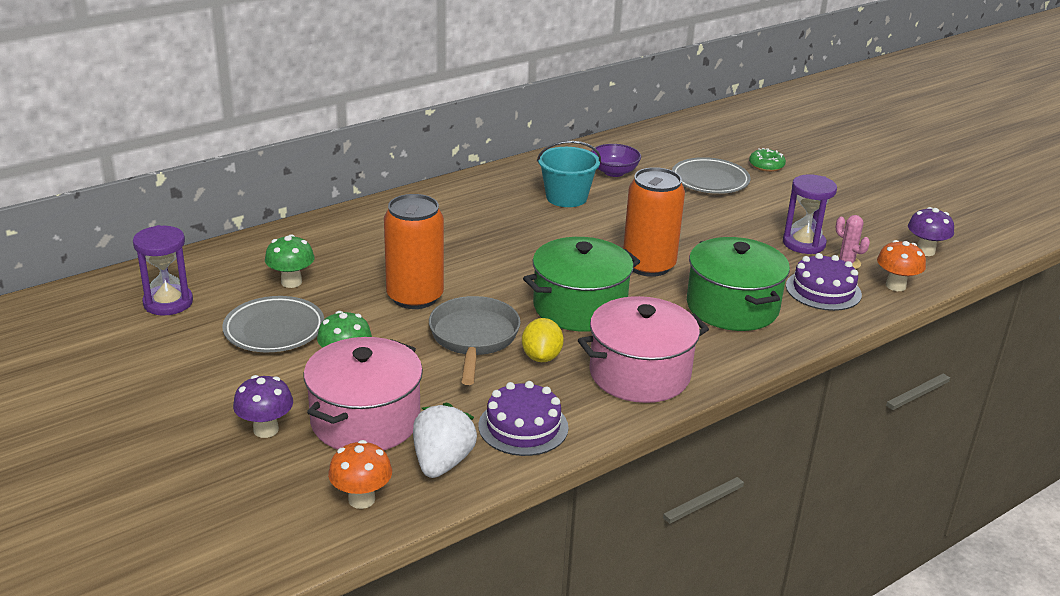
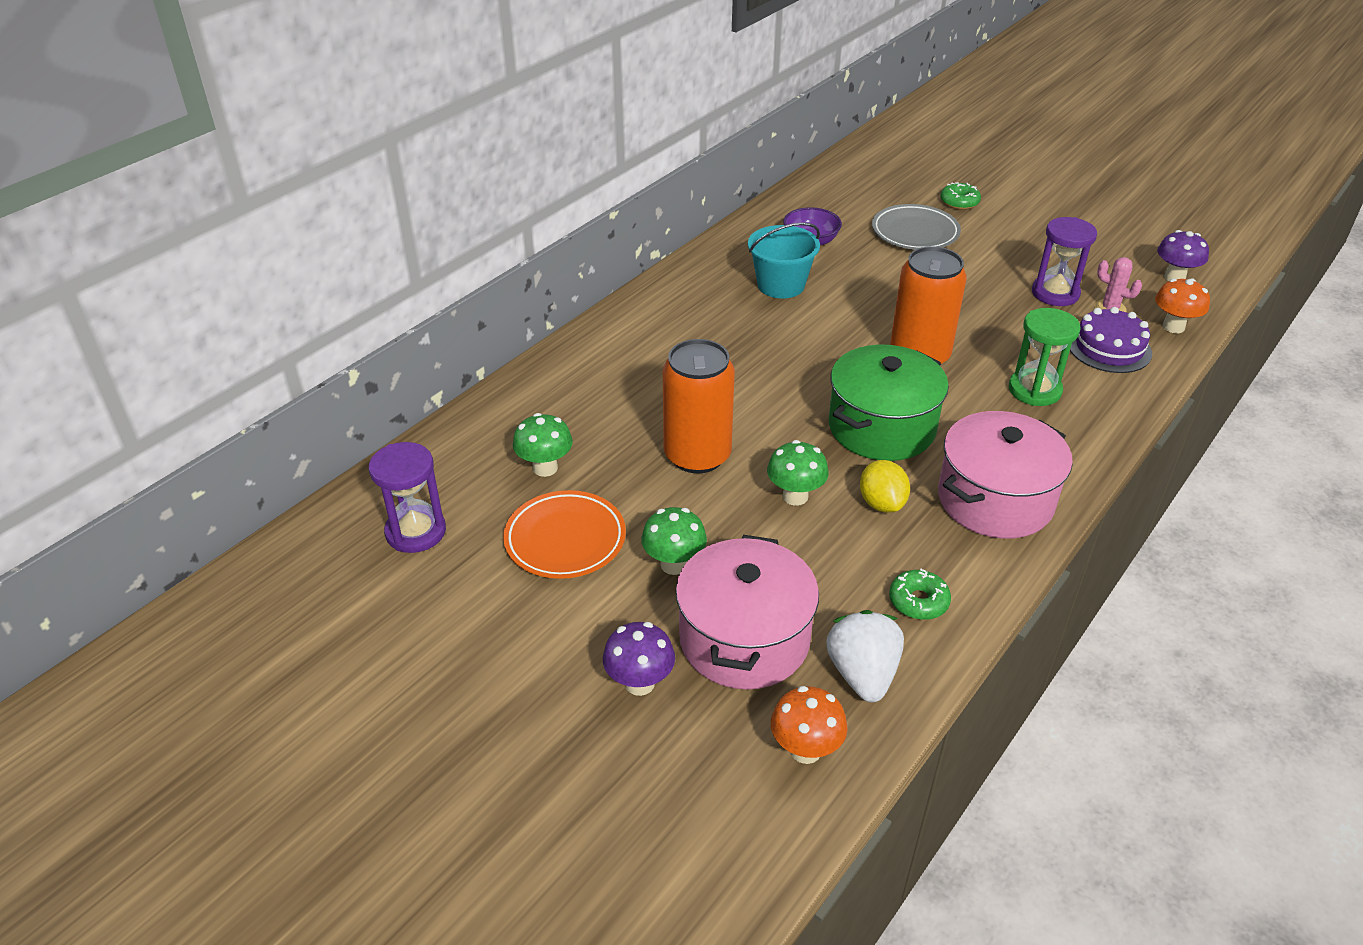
camera: 15 degrees left, 10 degrees up
(274, 330) = (565, 539): grey plate -> orange plate
(473, 338) = (795, 496): grey pan -> green mushroom
(523, 426) = (918, 601): purple cake -> green donut
(732, 307) = (1034, 390): green pot -> green hourglass

